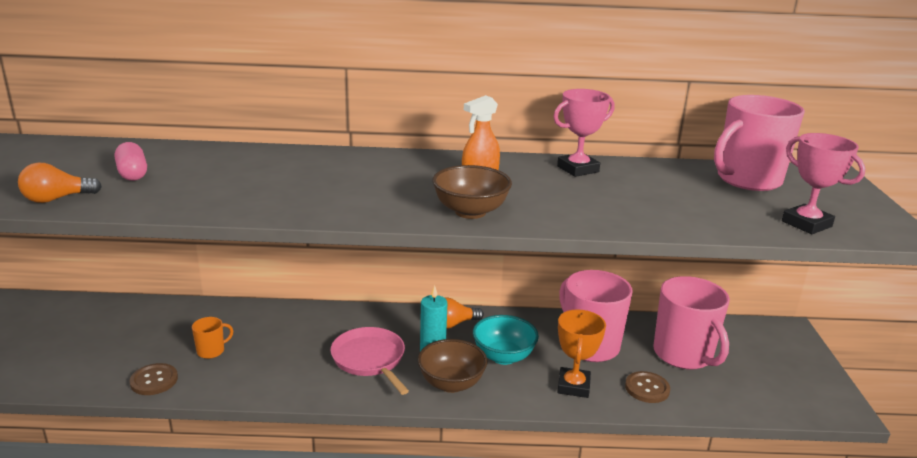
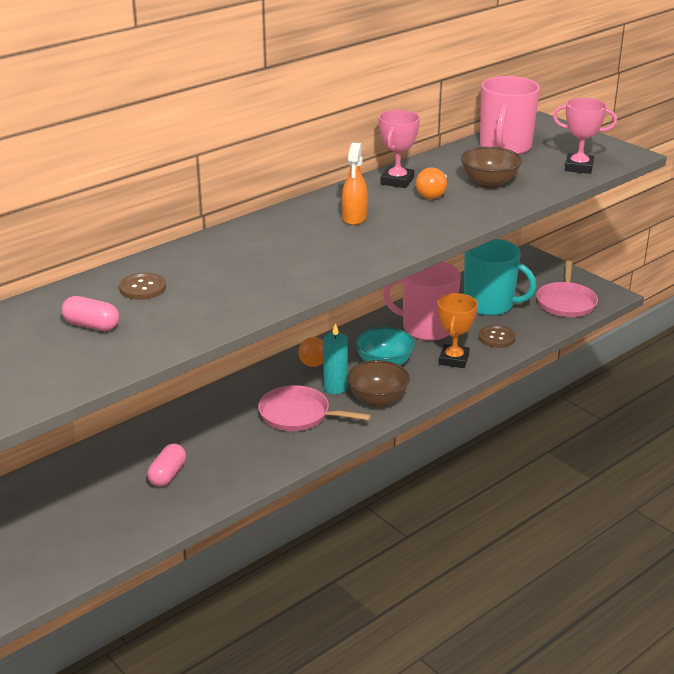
camera: 40 degrees left, 5 degrees up
(57, 199) = (86, 370): orange light bulb -> orange light bulb (433, 194)
(154, 380) = (161, 517): brown button -> brown button (142, 288)
(211, 351) = (167, 474): orange mug -> pink capsule
(470, 212) = (392, 243): brown bowl -> brown bowl (489, 183)
(573, 386) = (453, 360): orange trophy -> orange trophy turned 45 degrees clockwise
(683, 355) = (490, 305): pink mug -> turquoise mug
(776, 392) = (566, 302): none -> pink pan

